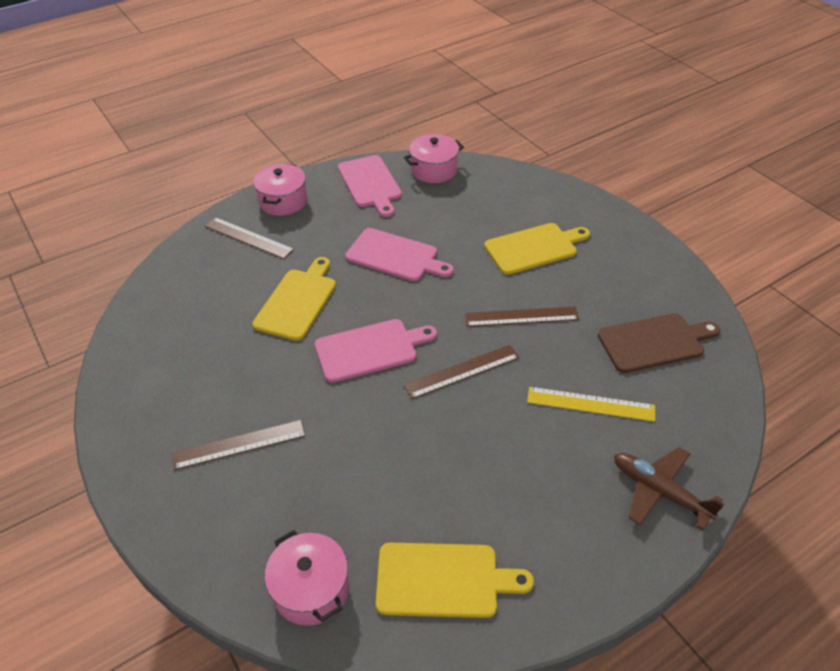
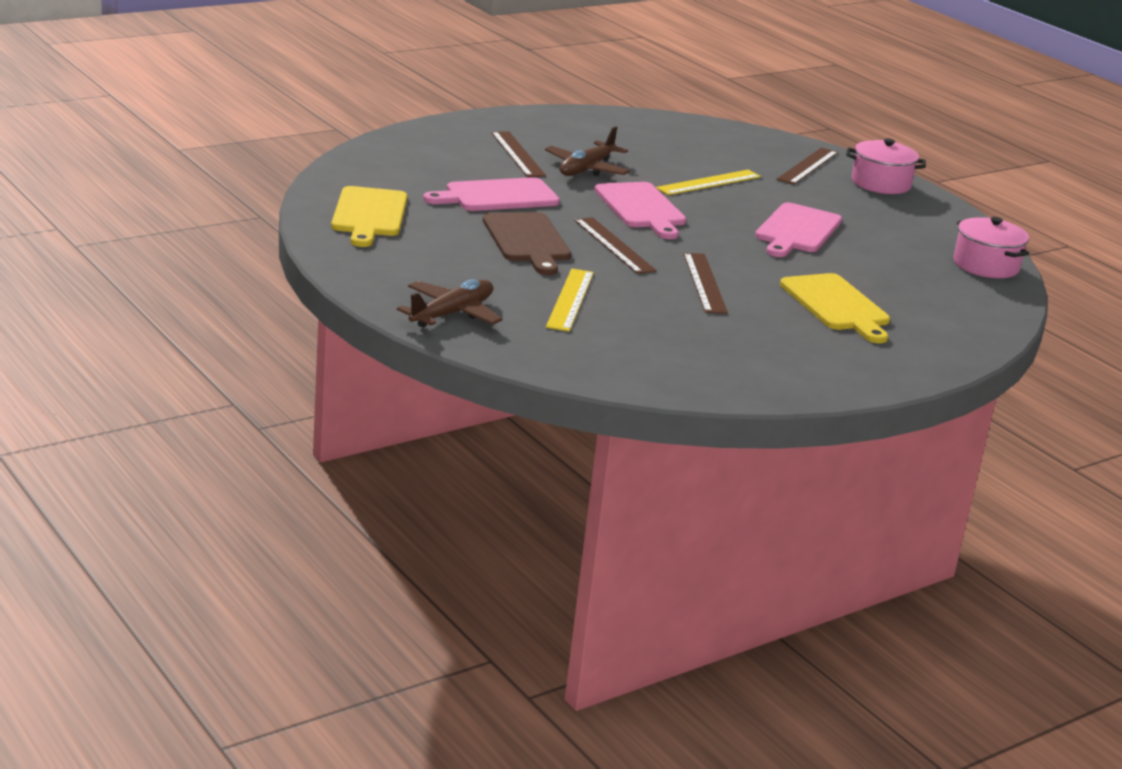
camera: 85 degrees right, 20 degrees down
(276, 387) = (586, 169): none -> brown plane
(297, 301) = (708, 182): yellow cutting board -> yellow ruler
(311, 589) = (370, 171): pink pot -> none
(370, 184) = (937, 228): pink cutting board -> pink cutting board (497, 196)
(654, 342) = (672, 349): brown cutting board -> brown cutting board (527, 241)

